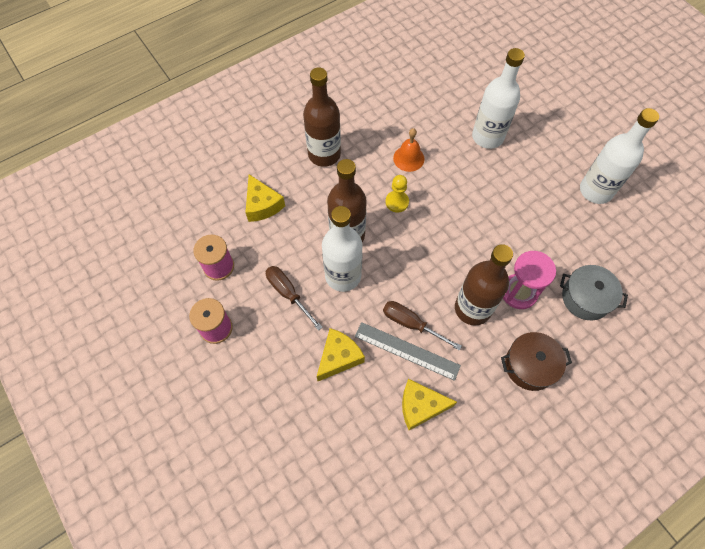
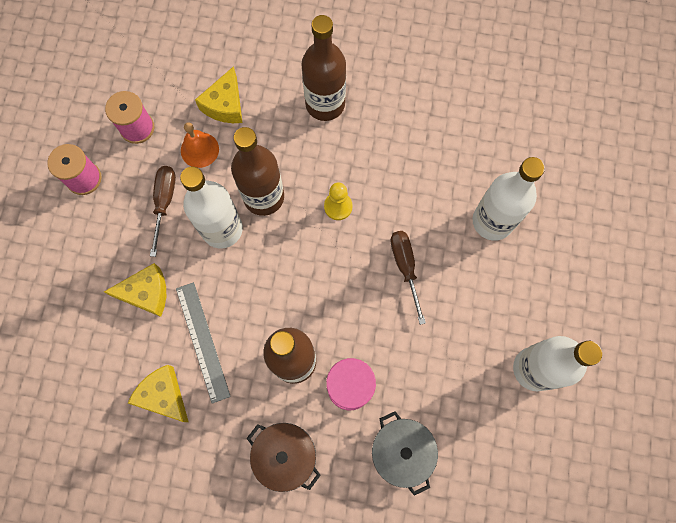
camera: 45 degrees right, 10 degrees up
(408, 158) = (394, 175): orange bell -> orange bell (199, 149)
(411, 324) = (230, 323): brown screwdriver -> brown screwdriver (405, 267)

